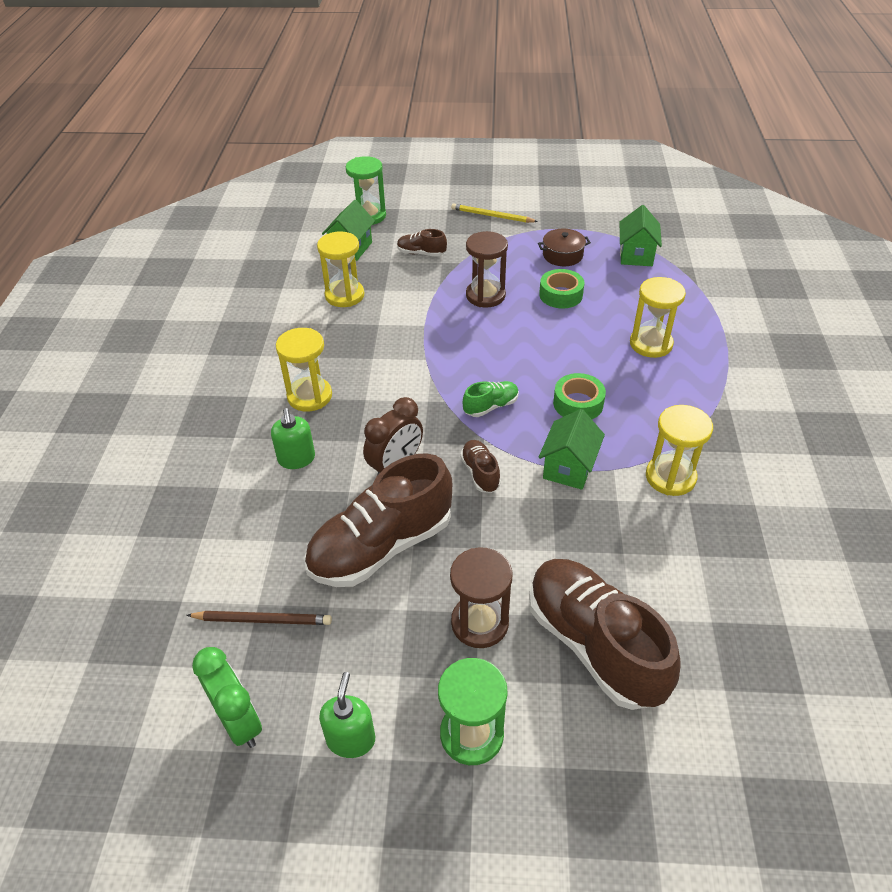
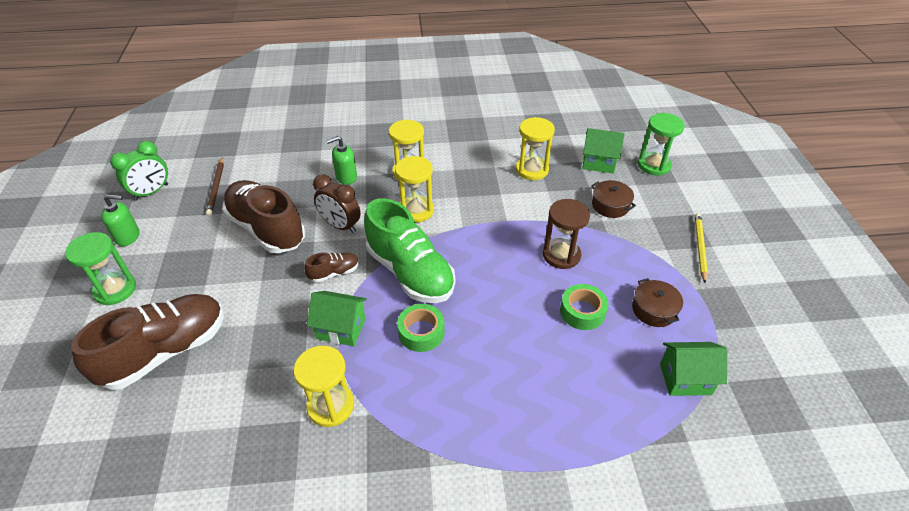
camera: 80 degrees right, 0 degrees up
(421, 253) = (610, 205): brown shoe -> brown pot
(479, 623) = (196, 286): brown hourglass -> none
(491, 406) = (410, 272): green shoe -> green shoe, size x2.23
(651, 344) = (522, 392): yellow hourglass -> yellow hourglass (416, 210)

